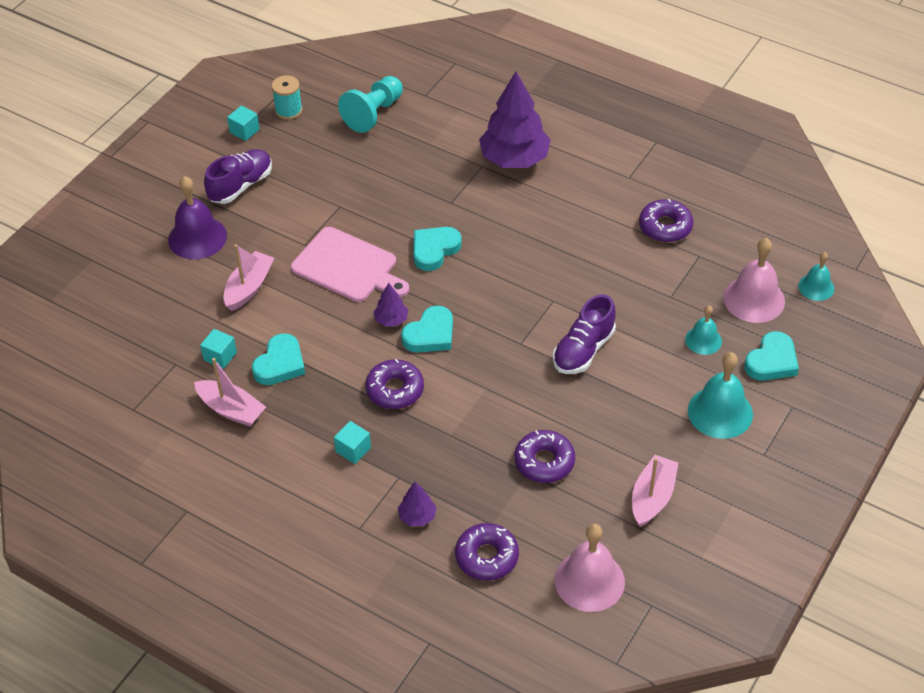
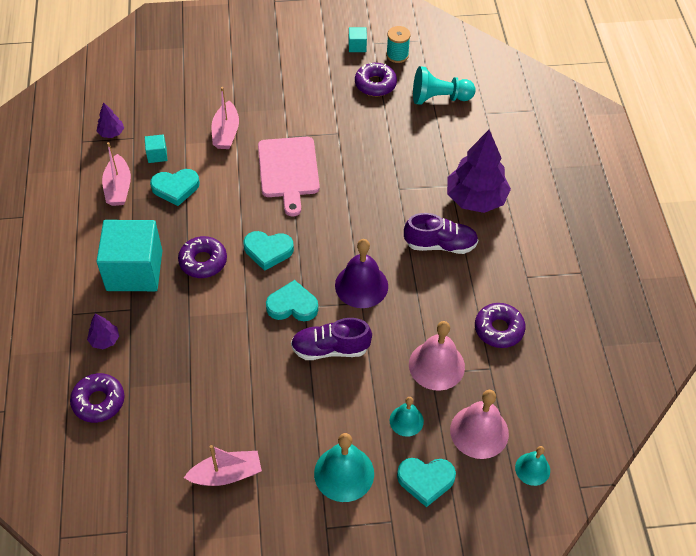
camera: 50 degrees right, 5 degrees up
(197, 237) = (245, 82): purple bell -> purple bell (361, 285)
(241, 186) = (308, 74): purple shoe -> purple shoe (440, 244)
(249, 287) = (226, 133): pink boat -> pink boat turned 105 degrees clockwise
(353, 450) = (134, 270): turquoise cube -> turquoise cube, size x2.46
(391, 320) = (262, 222): purple tree -> purple tree (111, 133)
(434, 250) = (346, 206): turquoise heart -> turquoise heart (292, 305)
(544, 462) = (207, 386): purple donut -> purple donut (375, 84)
(589, 580) = (121, 477): pink bell -> pink bell (436, 365)

